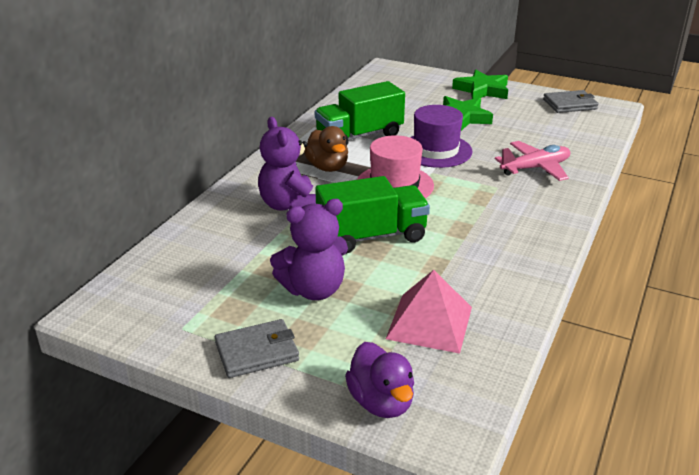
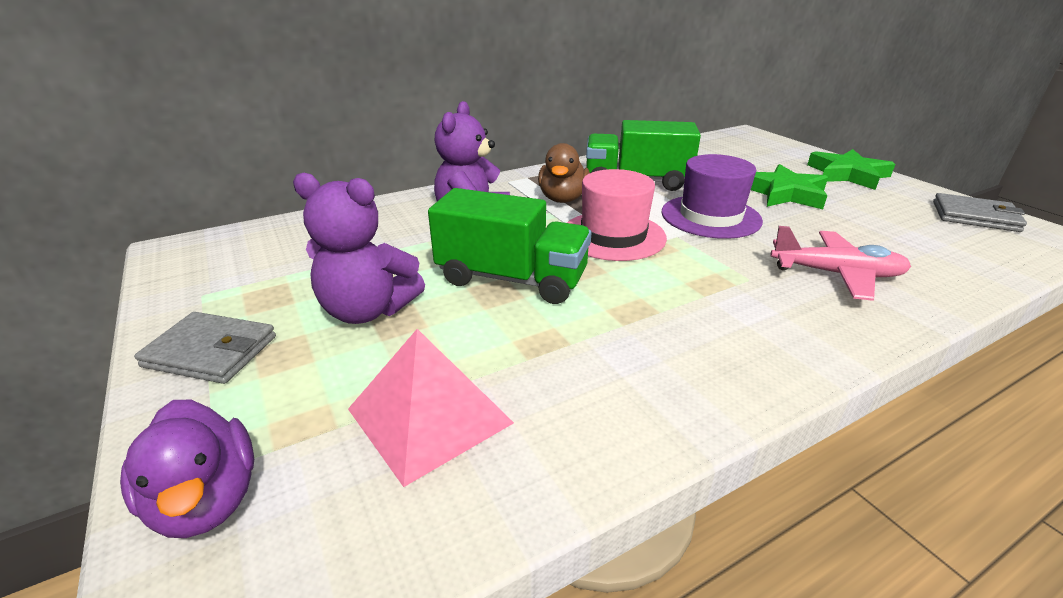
camera: 35 degrees right, 0 degrees up
(381, 402) = (207, 500): purple duck -> purple duck turned 45 degrees counterclockwise

